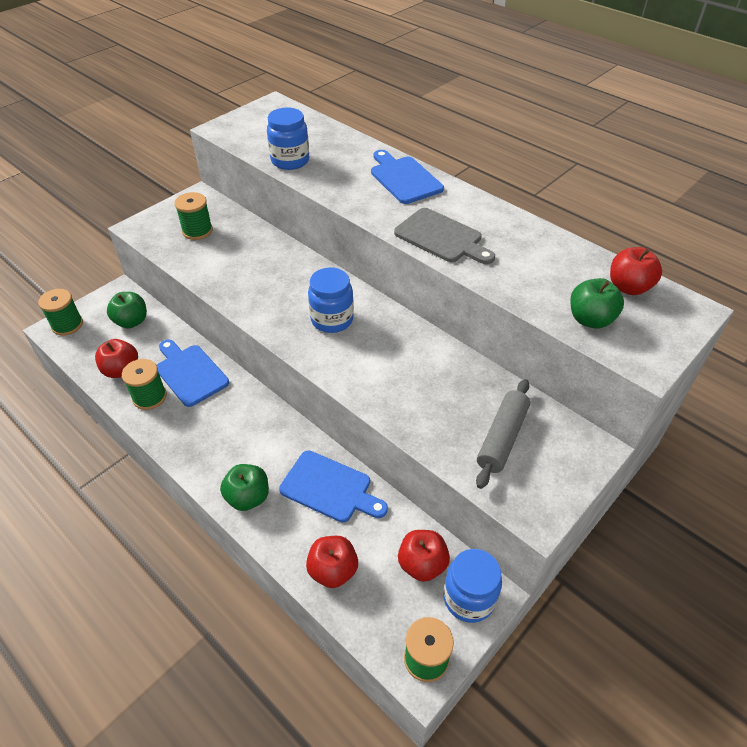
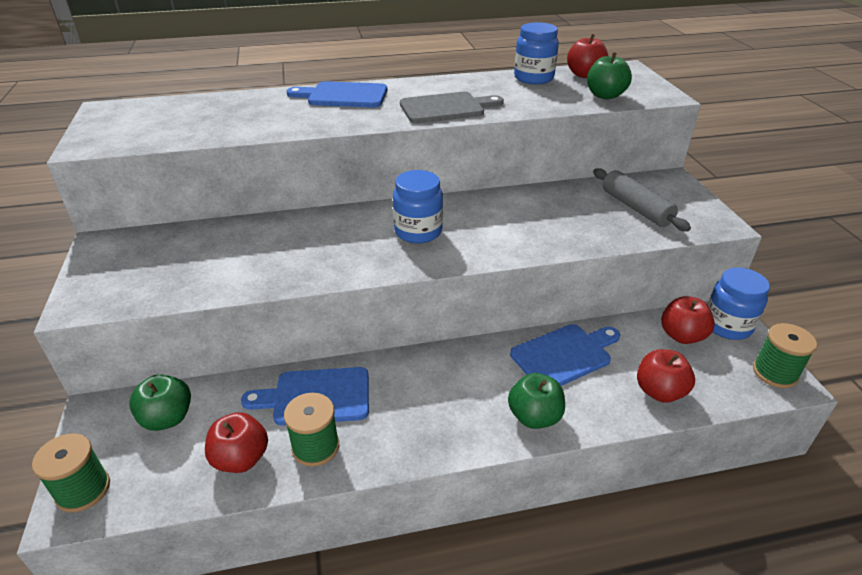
camera: 55 degrees left, 10 degrees down
(197, 231) = (163, 263): green spool -> none
(290, 161) = (222, 130): blue jar -> blue jar (533, 78)

